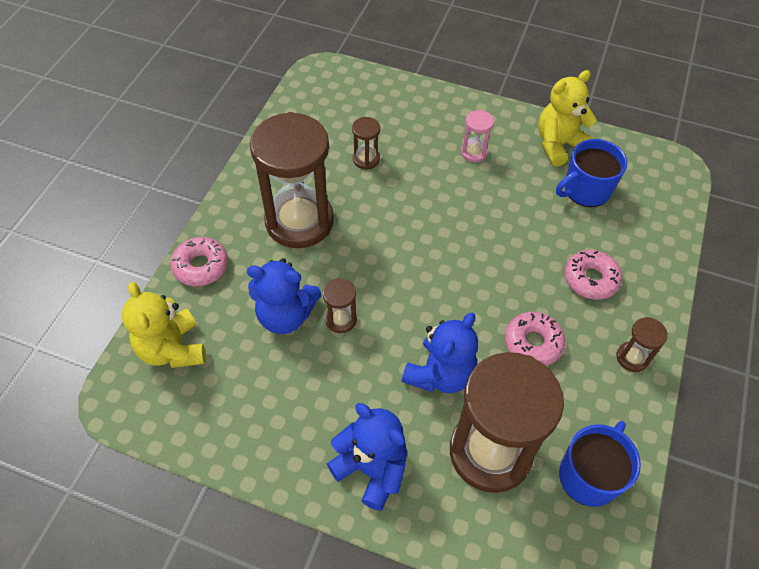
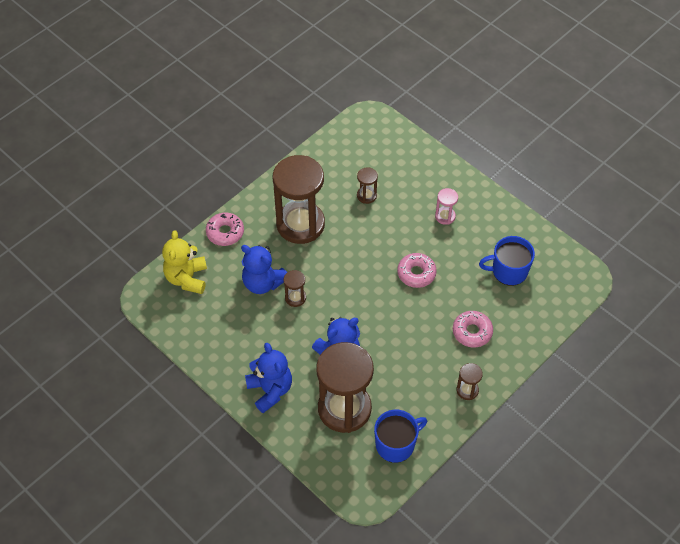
camera: 25 degrees right, 0 degrees up
(532, 343) = (408, 357): pink donut -> pink donut (416, 273)
(558, 145) = (510, 231): yellow teddy bear -> none

